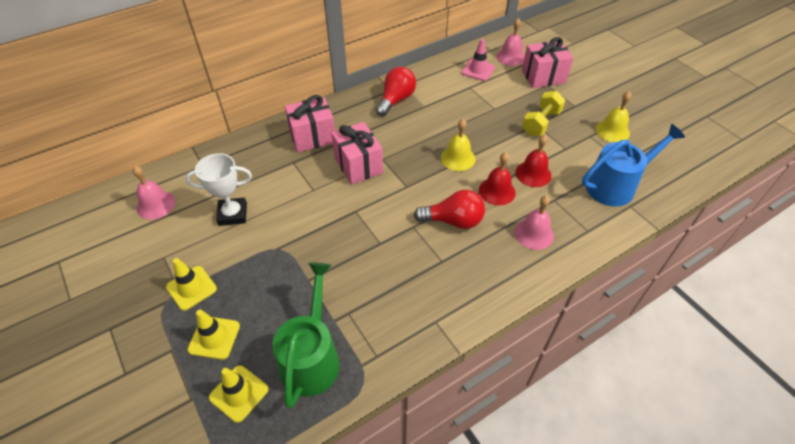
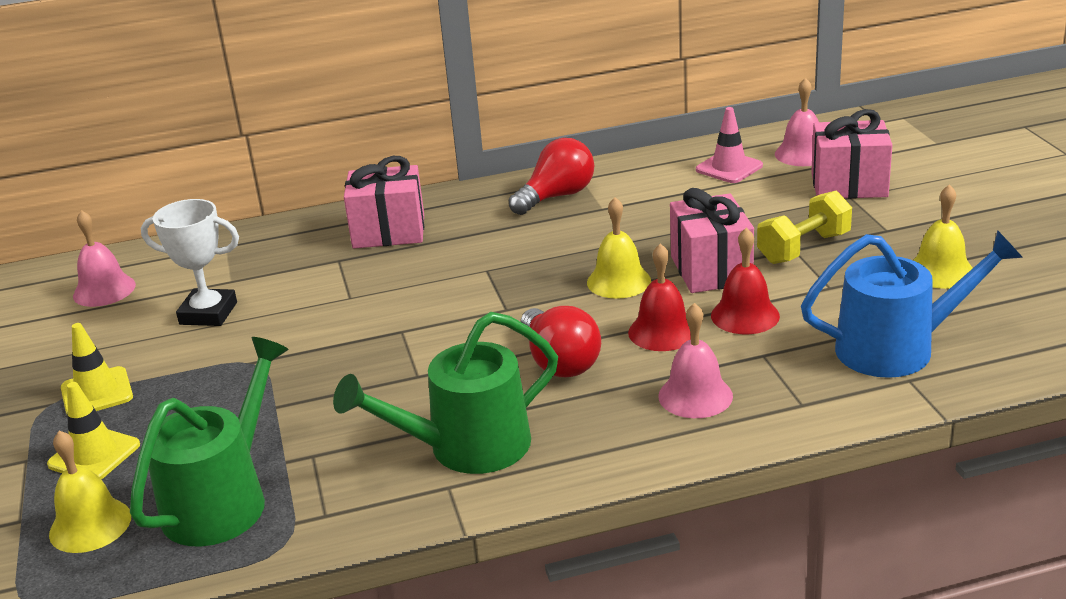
camera: 20 degrees right, 20 degrees down
(239, 393) = (90, 525): yellow traffic cone -> yellow bell
(358, 165) = (441, 274): pink gift -> pink gift (711, 270)
(432, 291) = (466, 448): none -> green watering can
(453, 221) = (559, 362): red light bulb -> red light bulb turned 45 degrees clockwise

